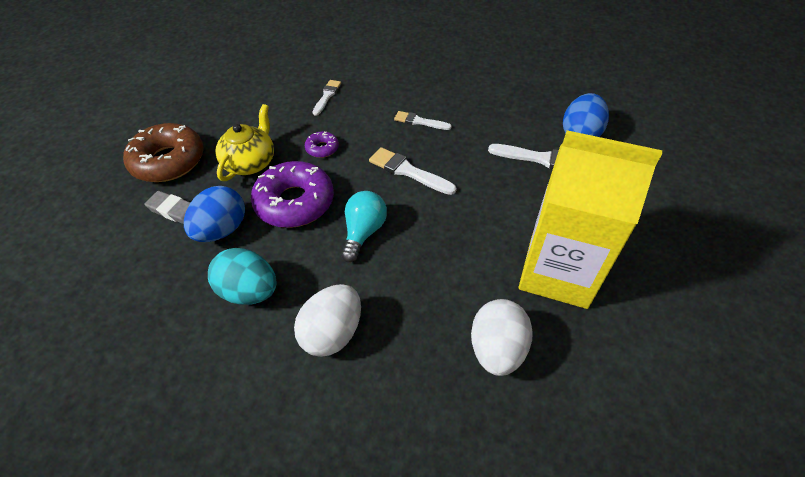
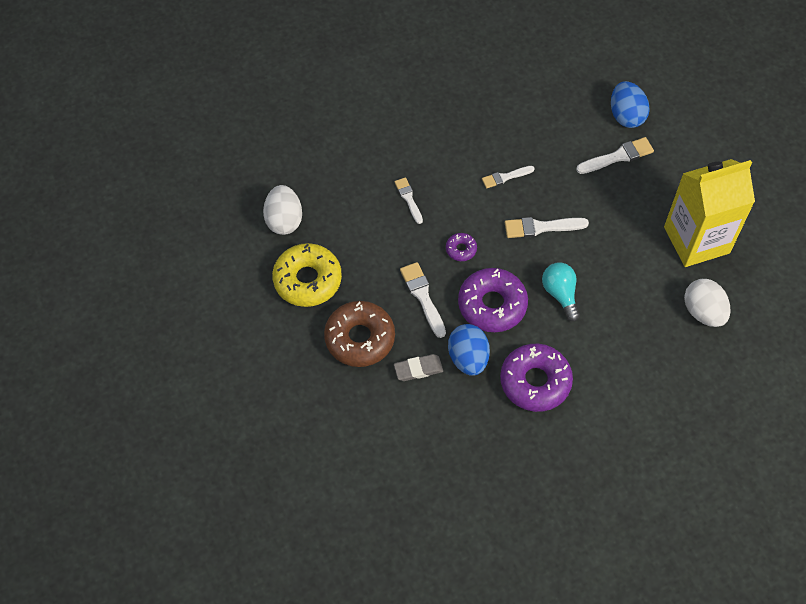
camera: 40 degrees left, 10 degrees up
(191, 104) = (307, 280): none -> yellow donut
(249, 291) = (535, 382): turquoise egg -> purple donut
(250, 162) = (422, 297): yellow teapot -> white brush
(332, 333) = (610, 368): white egg -> white egg (284, 220)

